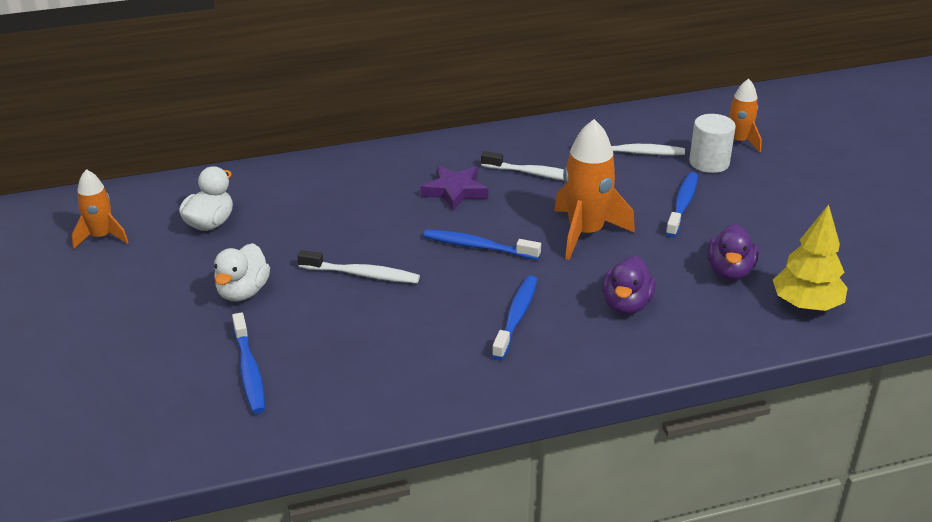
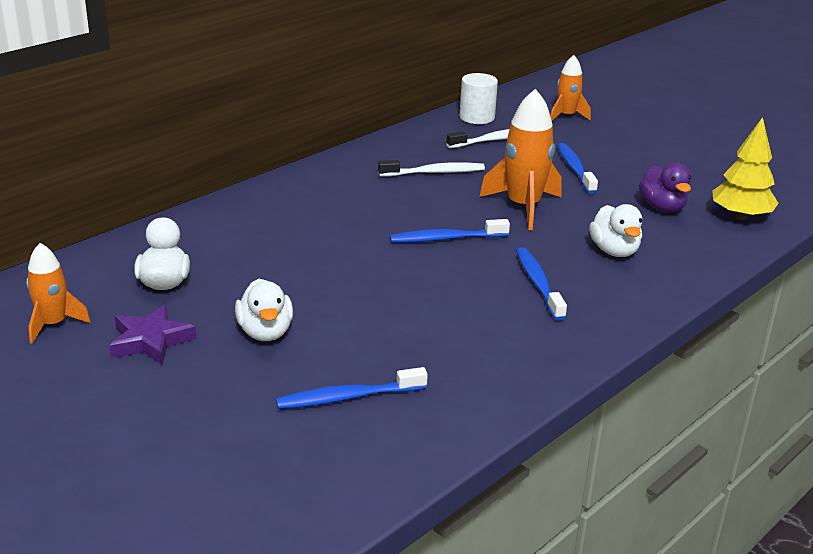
camera: 30 degrees left, 5 degrees down
(249, 371) = (347, 397): blue toothbrush -> blue toothbrush turned 120 degrees clockwise
(362, 274) = (366, 287): white toothbrush -> none
(455, 191) = (377, 201): purple star -> purple star (151, 340)
(626, 305) = (614, 251): purple duck -> white duck
(709, 163) = (561, 135): white cylinder -> white cylinder (477, 117)

